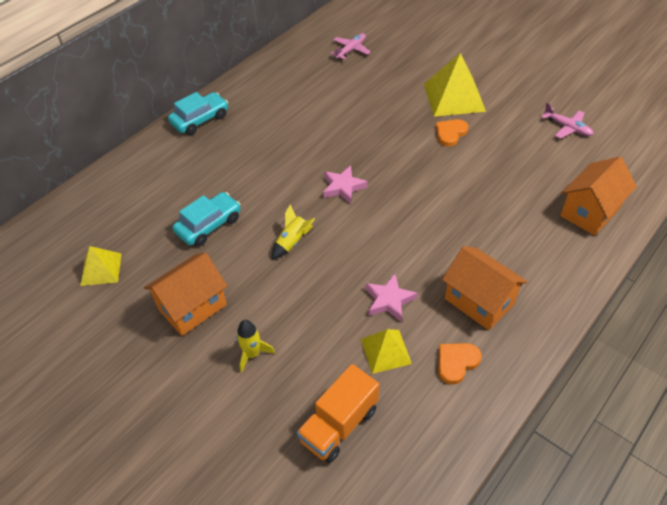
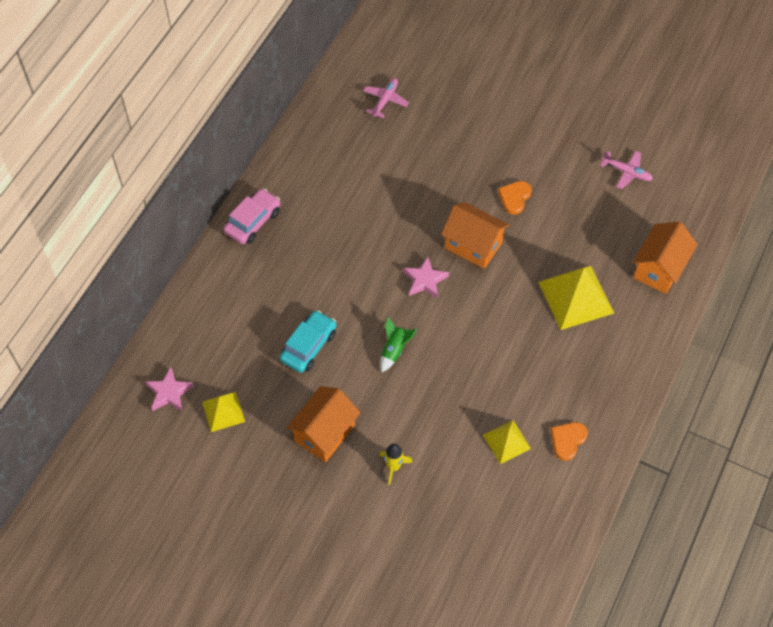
camera: 15 degrees left, 10 degrees up
(200, 120) = (253, 221): turquoise car -> pink car
(292, 242) = (394, 350): yellow rocket -> green rocket
(339, 425) = (484, 513): orange truck -> none
(389, 300) = (498, 393): pink star -> pink star (169, 392)
(454, 97) = (509, 150): yellow pyramid -> yellow pyramid (576, 297)
(479, 301) = (576, 380): orange house -> orange house (473, 245)

